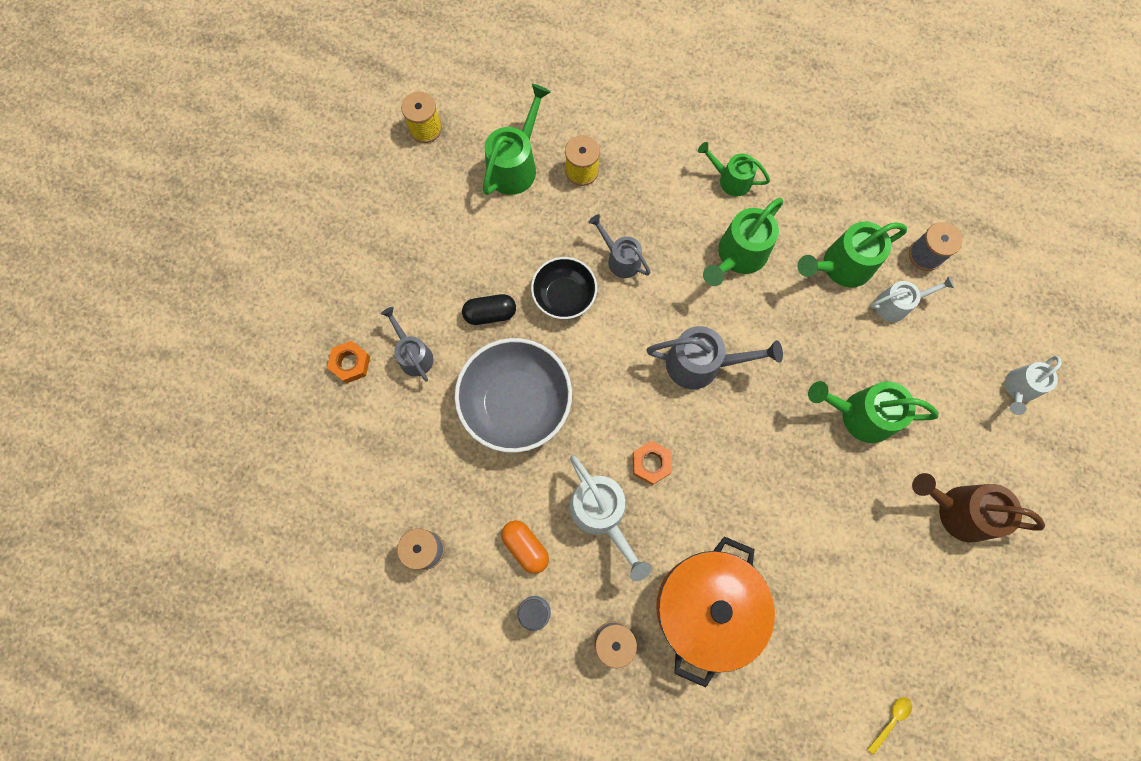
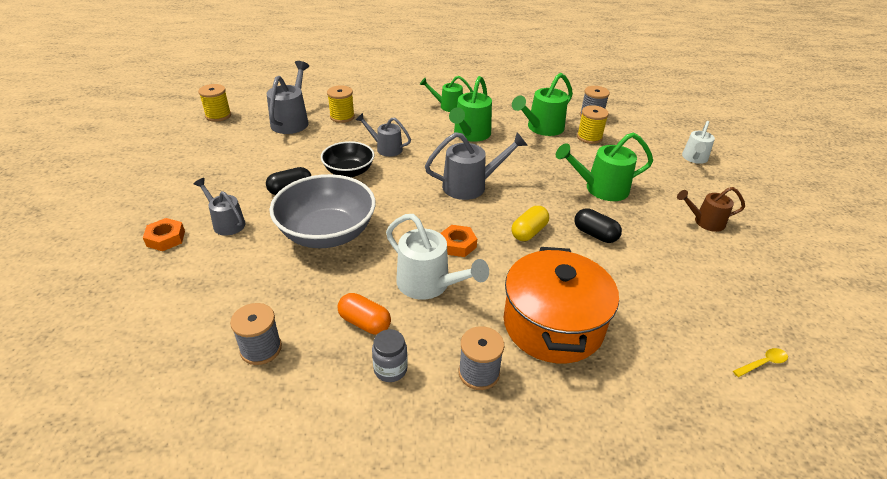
camera: 20 degrees left, 35 degrees down
(516, 165) = (292, 121): green watering can -> grey watering can
(738, 466) = (529, 232): none -> yellow capsule
(813, 492) = (595, 234): none -> black capsule
(891, 720) = (763, 363): yellow spoon -> yellow spoon turned 45 degrees clockwise
(897, 304) = (589, 137): white watering can -> yellow spool
(956, 510) = (704, 222): brown watering can -> brown watering can, size x0.64

